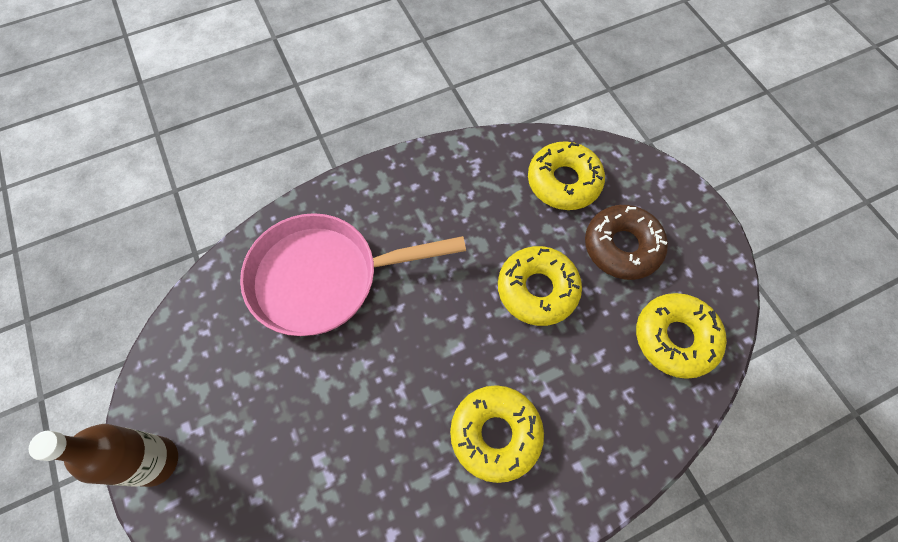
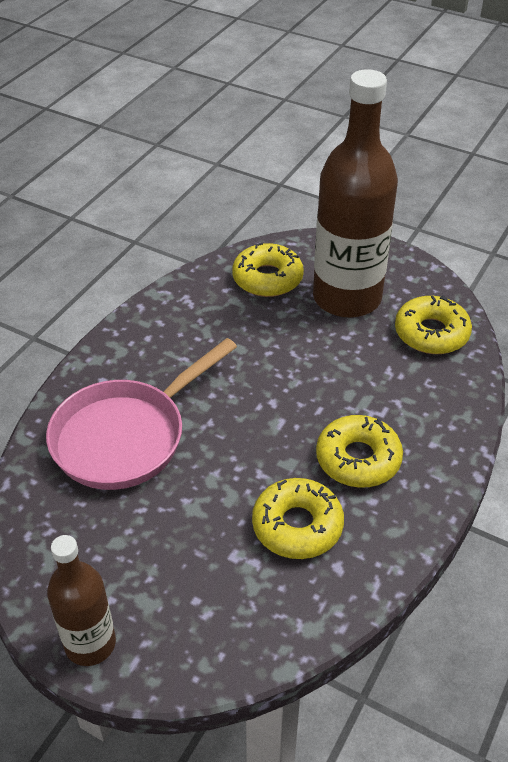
camera: 35 degrees left, 20 degrees down
(537, 289) = (308, 355): yellow donut -> yellow donut (297, 526)
(622, 247) = (347, 298): brown donut -> brown bottle

